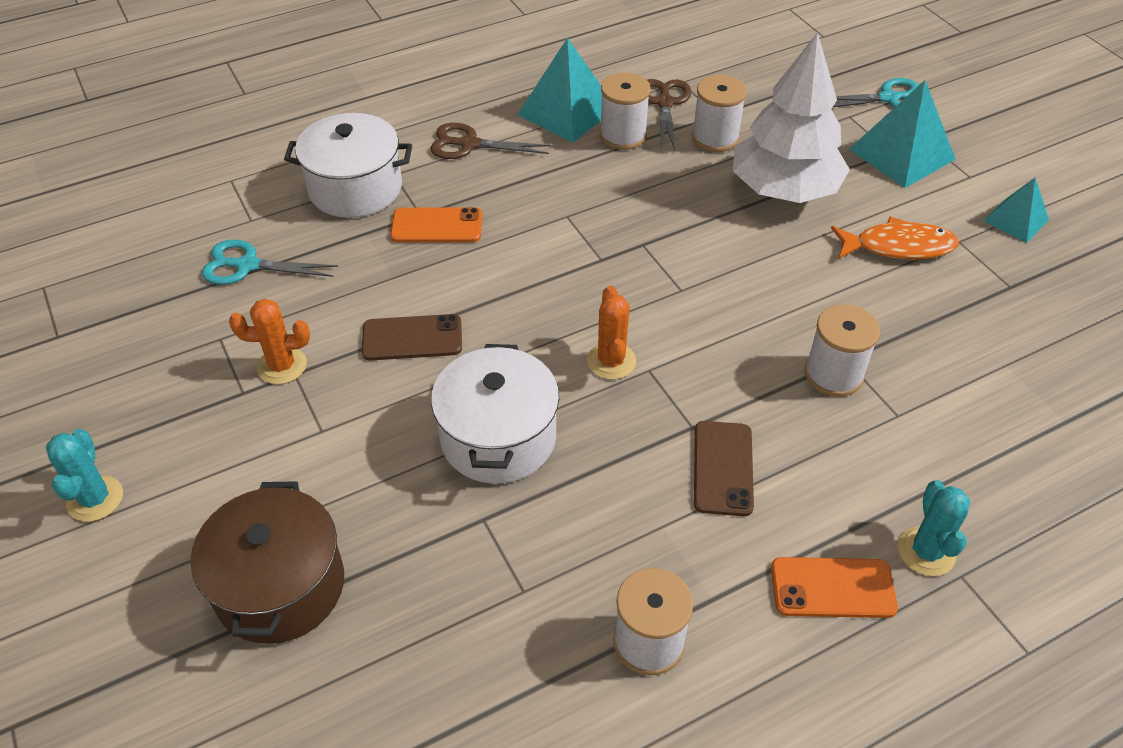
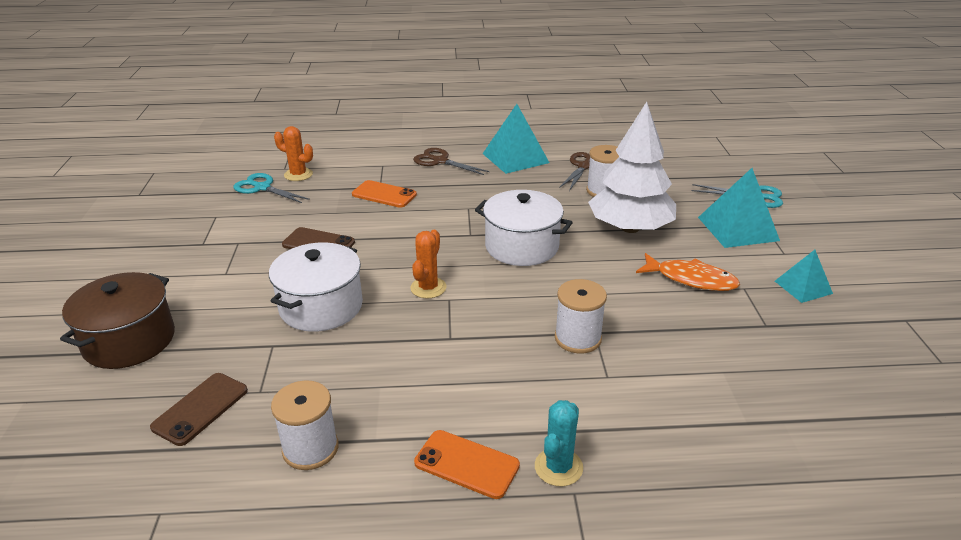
camera: 25 degrees right, 15 degrees down
(95, 499) = (82, 270): turquoise cactus -> none
(282, 366) = (235, 237): orange cactus -> orange cactus (298, 175)
(355, 188) = (354, 167): white pot -> white pot (522, 246)
(623, 135) = (541, 177): white spool -> none
(723, 468) = (450, 367): brown phone -> brown phone (200, 409)

